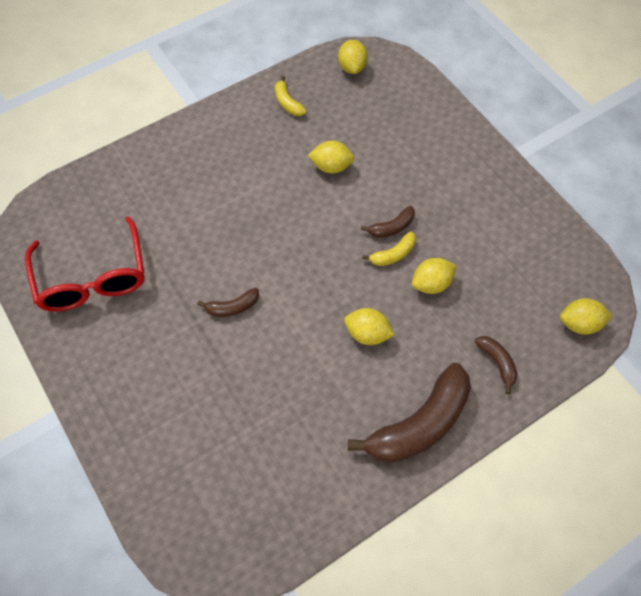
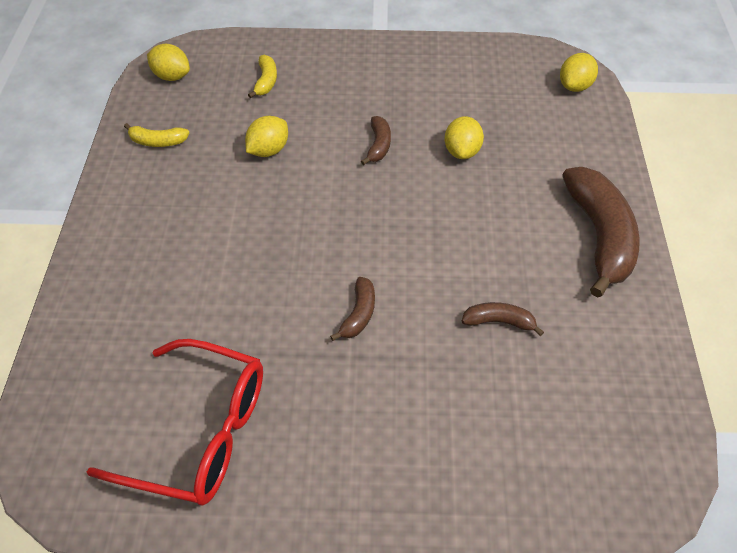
camera: 55 degrees left, 10 degrees down
(367, 334) = (478, 223): yellow lemon -> none
(393, 254) = (408, 160): yellow banana -> yellow banana (266, 81)
(497, 363) = (575, 153): brown banana -> brown banana (499, 322)

